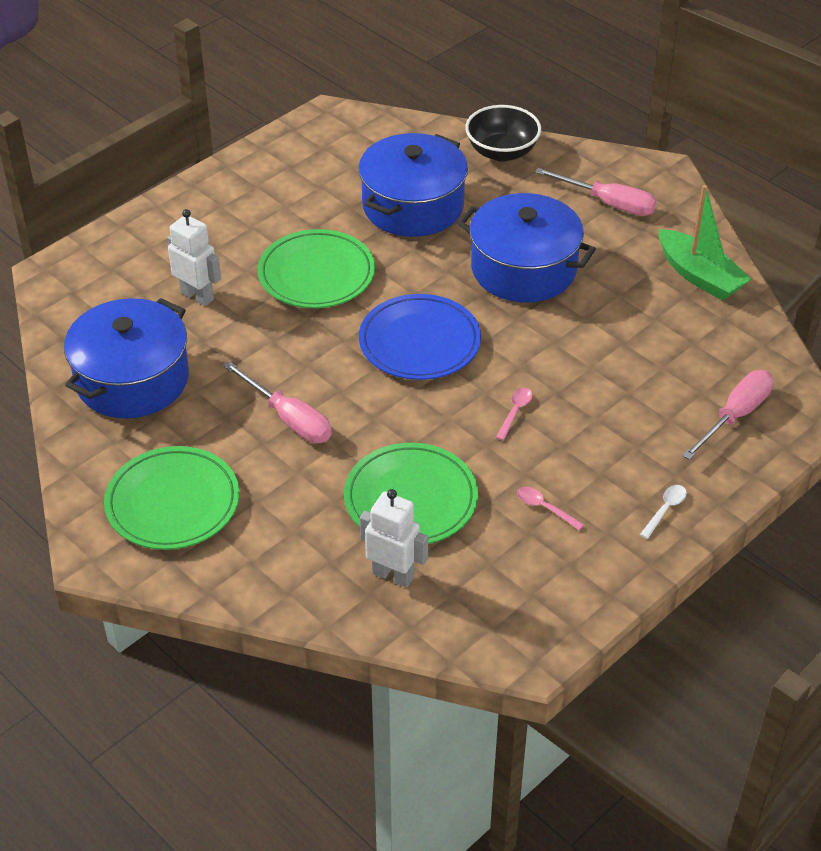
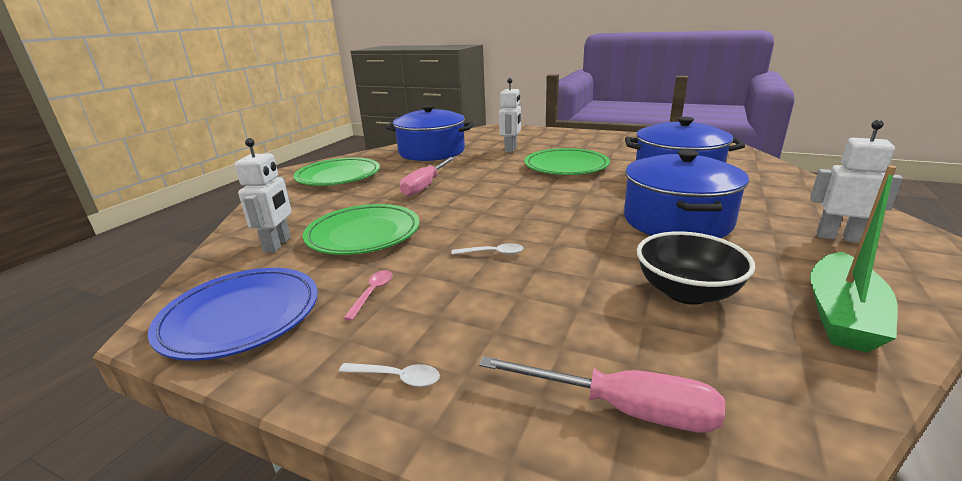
camera: 70 degrees right, 20 degrees down
(419, 342) = (537, 204): blue plate -> blue plate (241, 317)
(502, 152) = (797, 186): black bowl -> black bowl (686, 292)
(515, 412) = (492, 253): pink spoon -> white spoon
(608, 203) = (838, 237): pink screwdriver -> white robot

